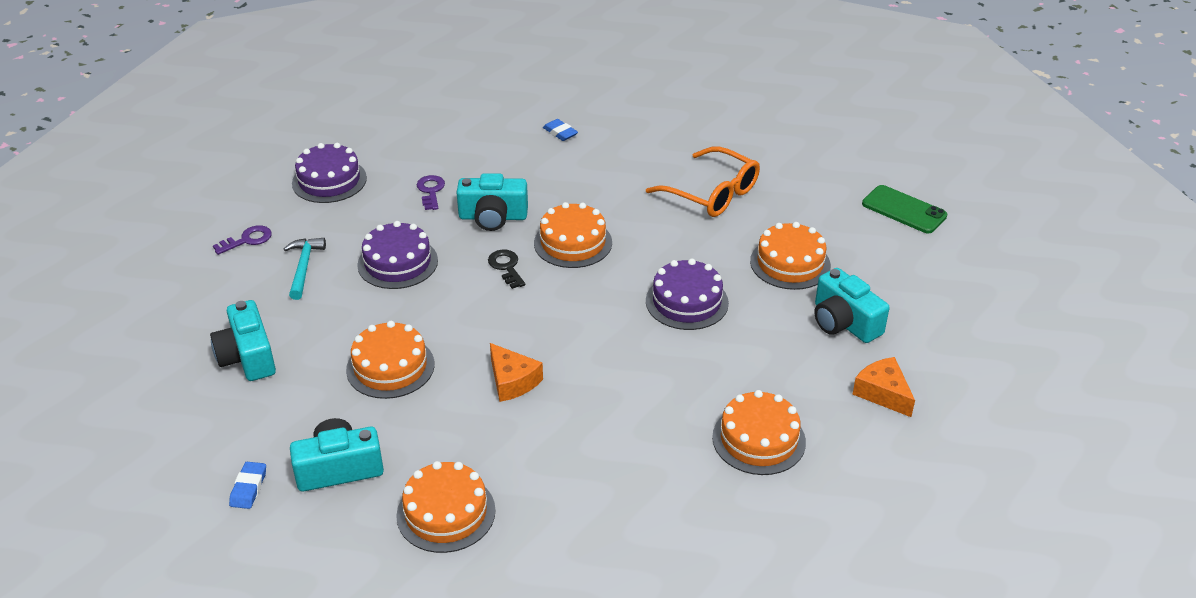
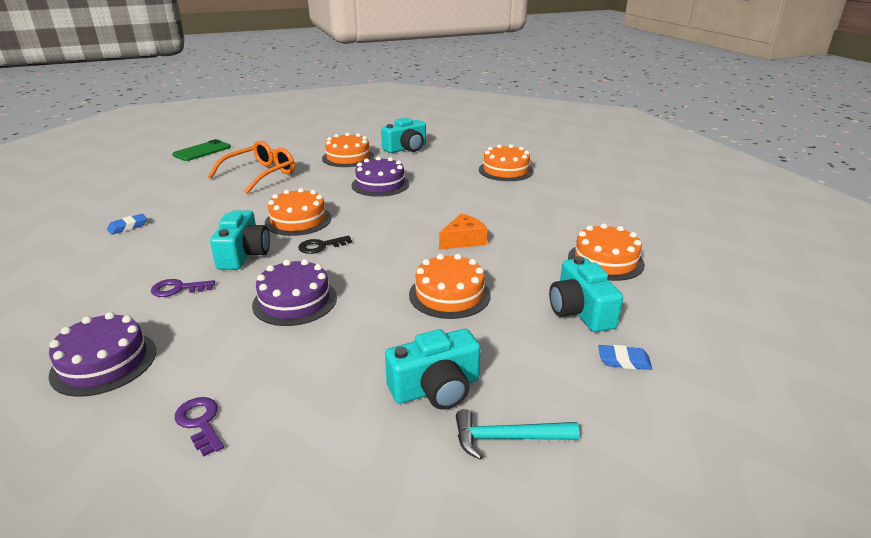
camera: 90 degrees left, 10 degrees down
(304, 267) = (280, 364): turquoise hammer -> turquoise hammer (507, 438)
(883, 393) = (464, 144): orange cheese -> none
(904, 210) = (307, 131): green phone -> green phone (202, 151)

